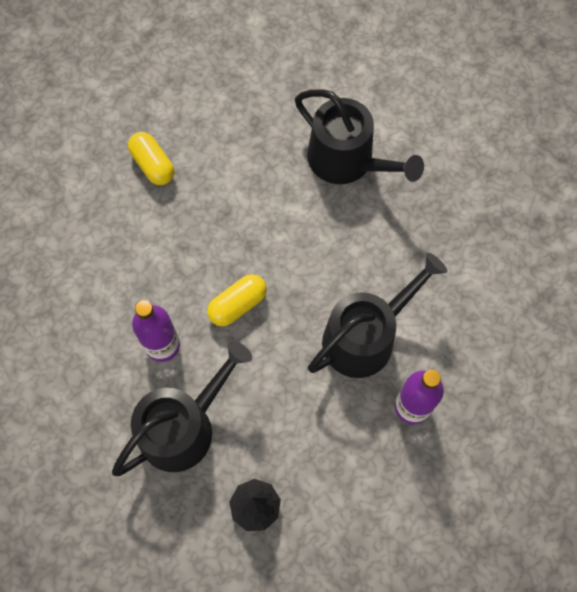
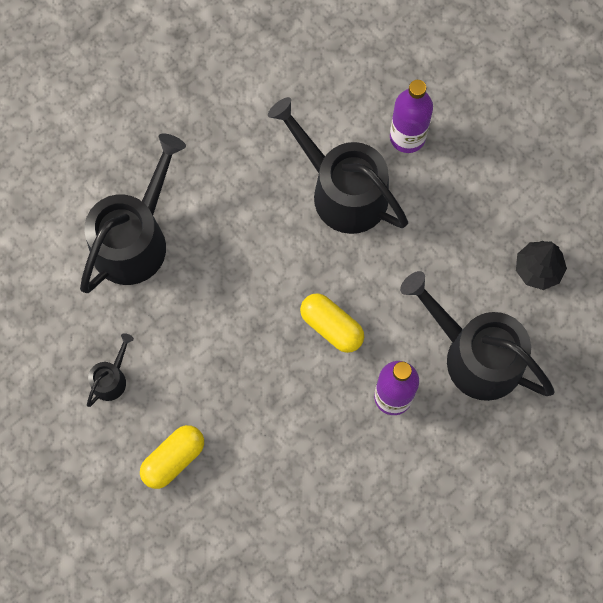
camera: 100 degrees left, 5 degrees up
(230, 129) = (111, 379): none -> black watering can

